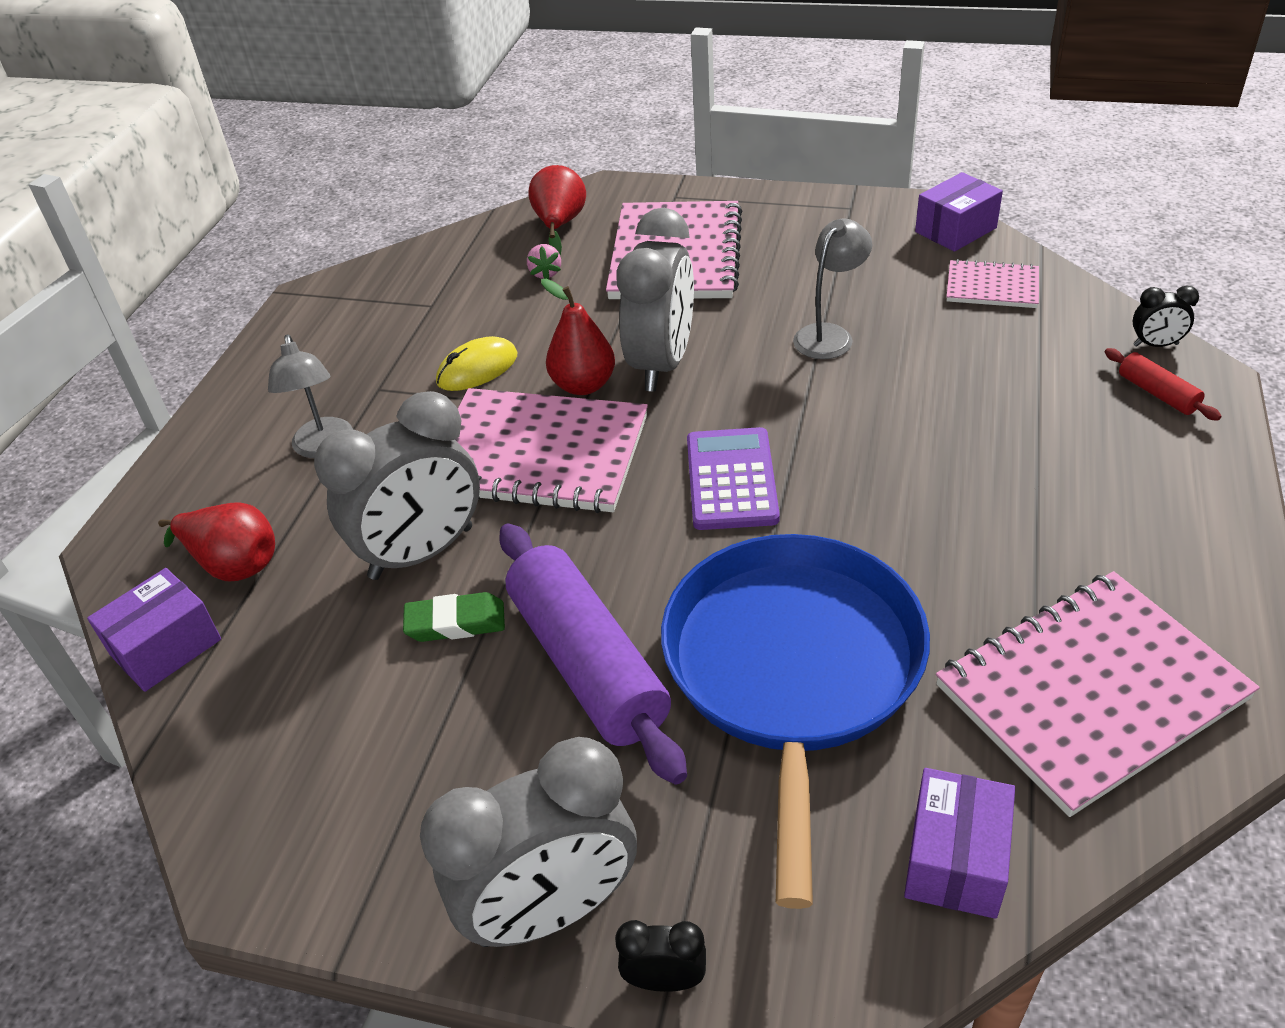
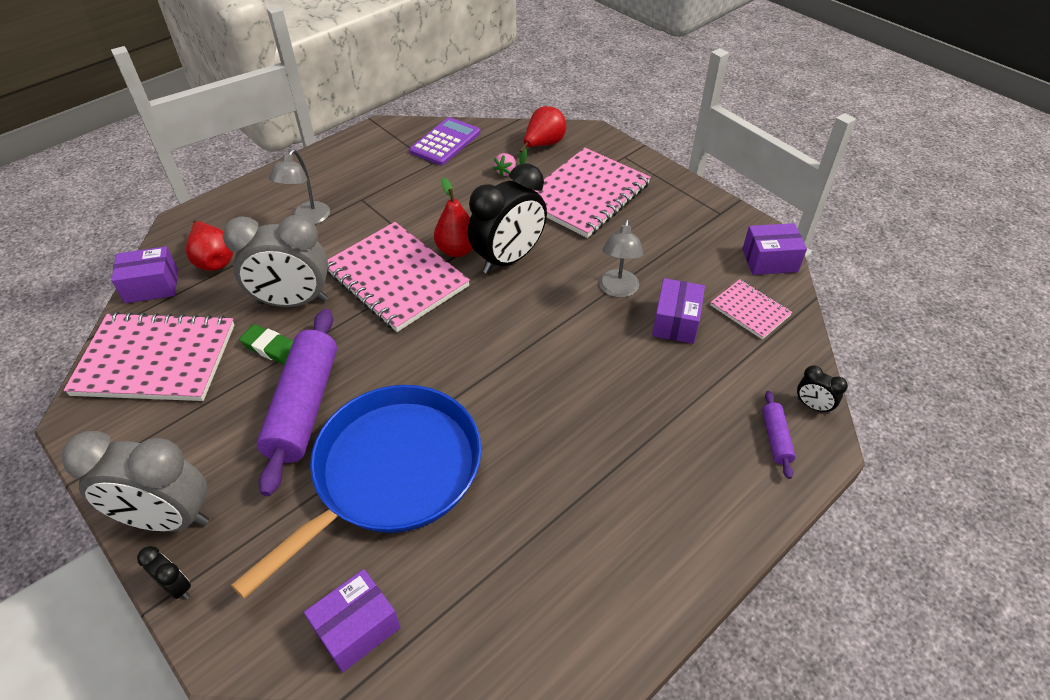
camera: 30 degrees right, 5 degrees up
(477, 369) = (416, 212): yellow mouse -> none
(662, 364) = (509, 259): grey clock -> black clock
(731, 479) = (473, 348): purple calculator -> purple calculator (445, 142)
(829, 335) = (618, 290): grey lamp -> grey lamp turned 120 degrees clockwise
(929, 335) = (675, 322): none -> purple box
(1090, 692) = (524, 590): pink notebook -> pink notebook (156, 359)
(1157, 393) = (775, 438): red rolling pin -> purple rolling pin

